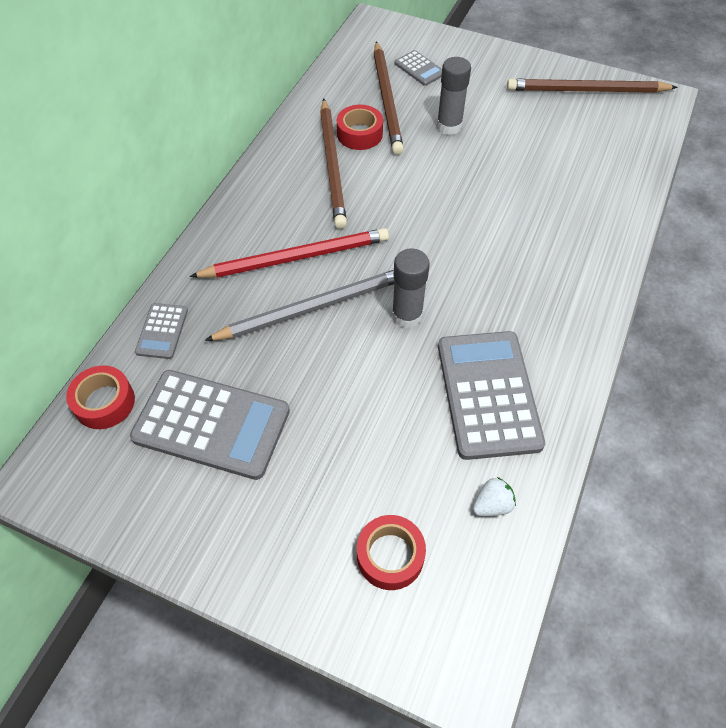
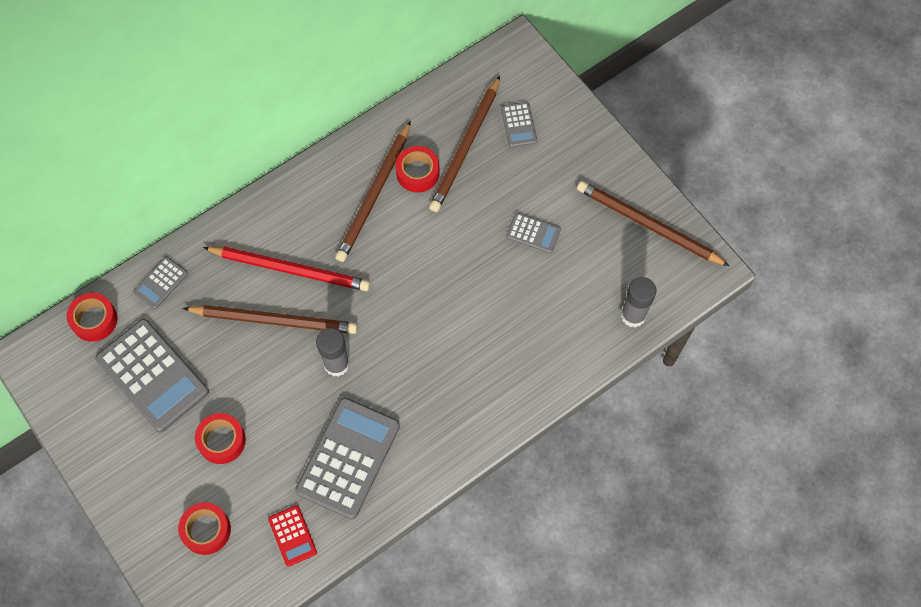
camera: 30 degrees right, 10 degrees up
(312, 308) = (274, 320): grey pencil -> brown pencil
(339, 449) = (222, 441): none -> red tape
(449, 126) = (497, 203): grey glue stick -> grey glue stick (633, 315)
(492, 505) = (292, 536): white strawberry -> red calculator
(499, 134) = (533, 233): none -> grey calculator

